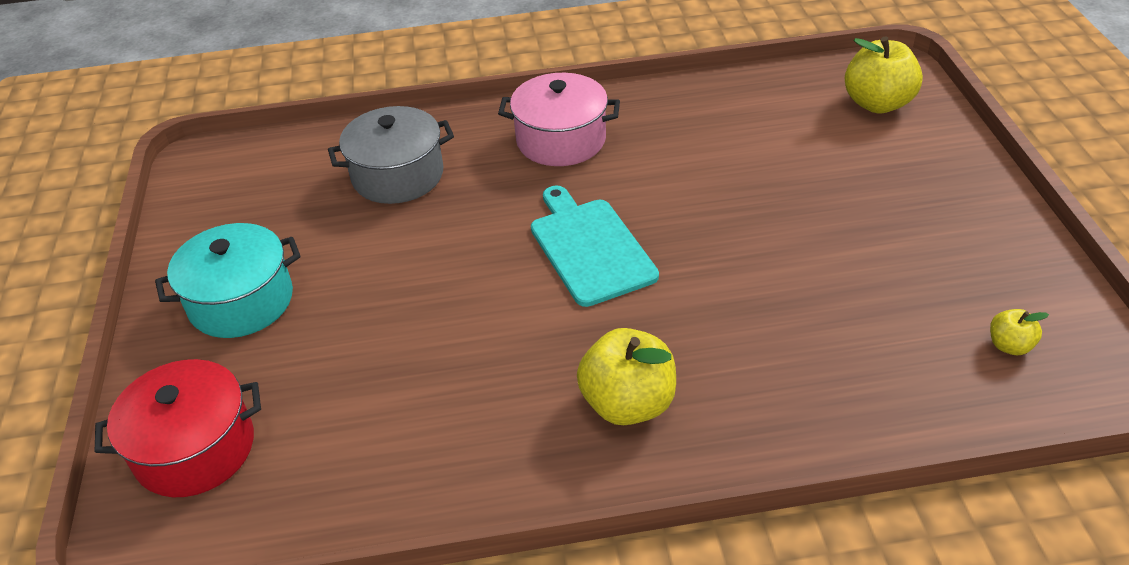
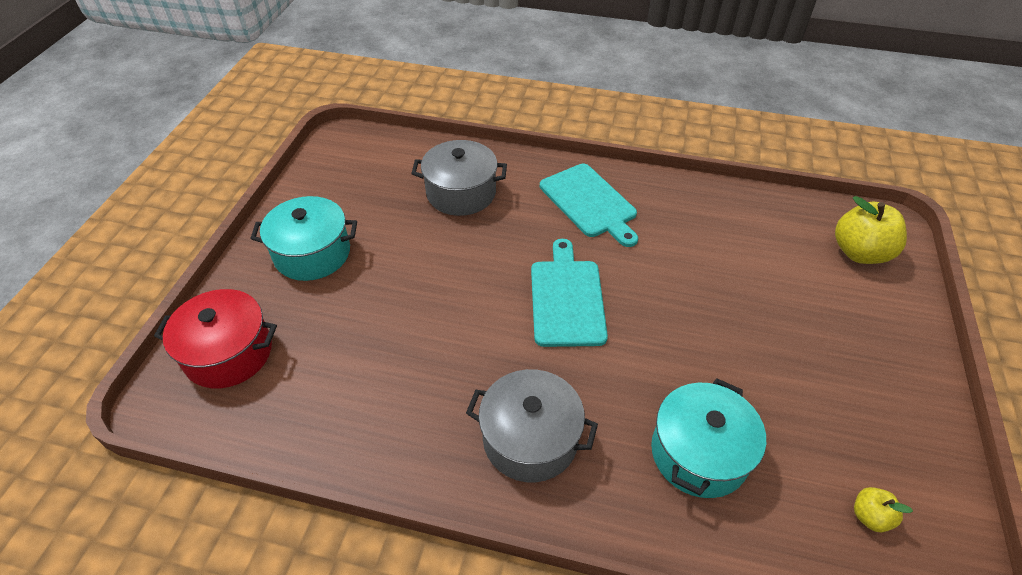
camera: 20 degrees right, 5 degrees up
(561, 140) = (589, 202): pink pot -> turquoise cutting board
(628, 403) = (530, 439): yellow apple -> grey pot
(815, 350) = (699, 453): none -> turquoise pot

